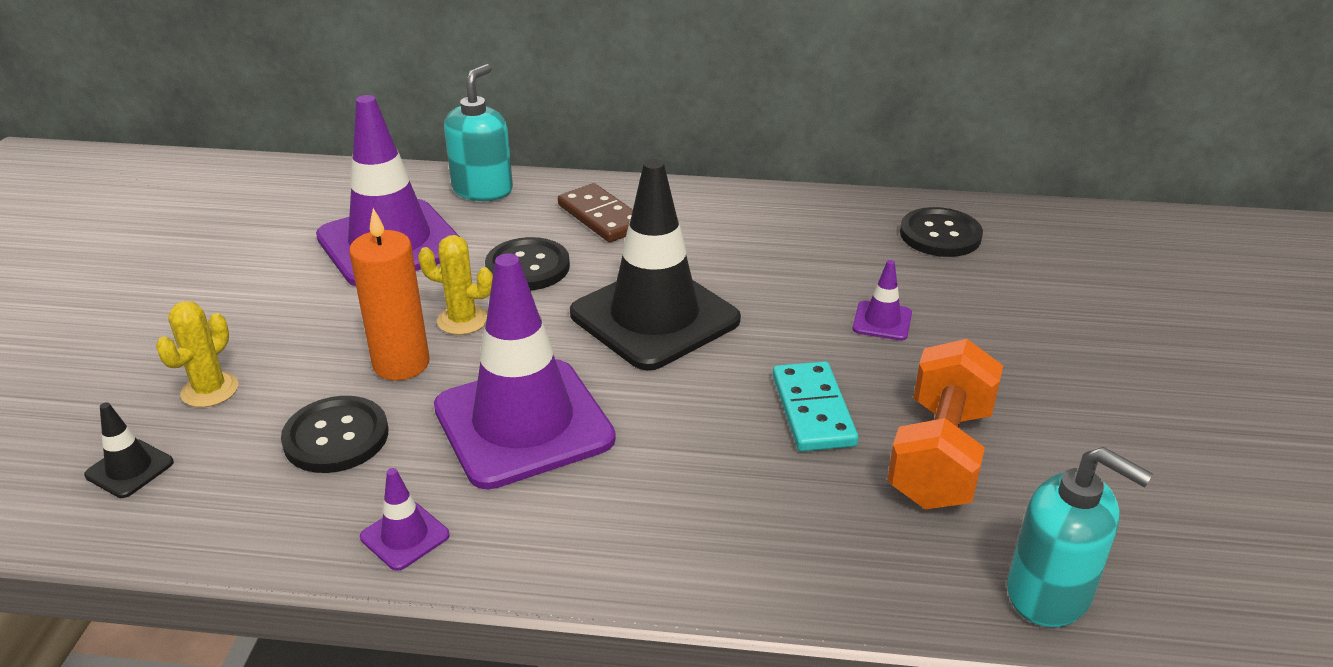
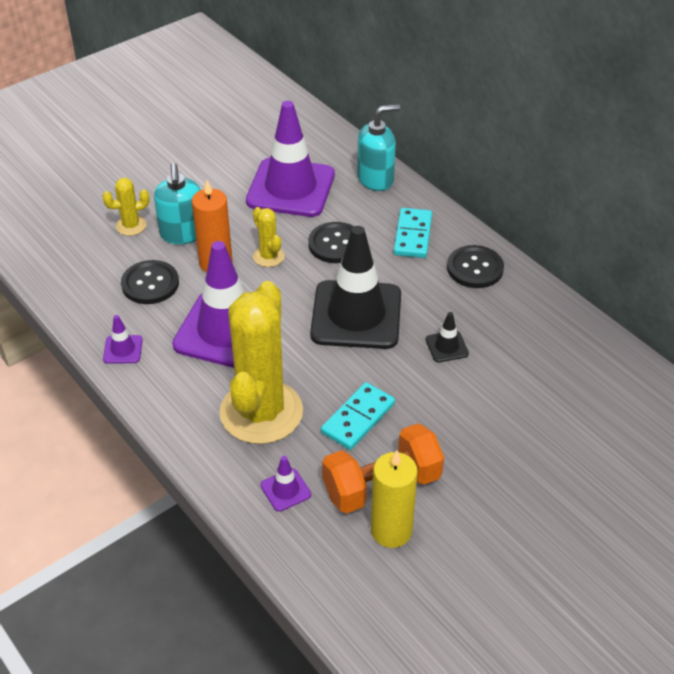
camera: 45 degrees right, 10 degrees up
(129, 469) = (67, 246): black traffic cone -> black traffic cone (446, 347)
(601, 217) = (412, 235): brown domino -> turquoise domino
(699, 479) = (261, 412): none -> yellow cactus
(882, 321) = (467, 398): purple traffic cone -> purple traffic cone (285, 490)
(940, 235) = (587, 370): black button -> black button (475, 268)
(1021, 492) = (391, 531): none -> yellow candle
(1049, 593) = (329, 579): turquoise soap dispenser -> turquoise soap dispenser (182, 234)

